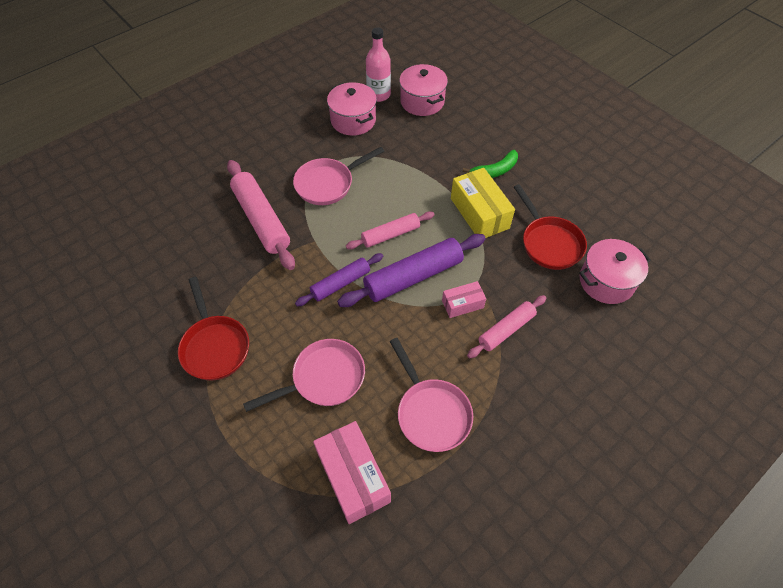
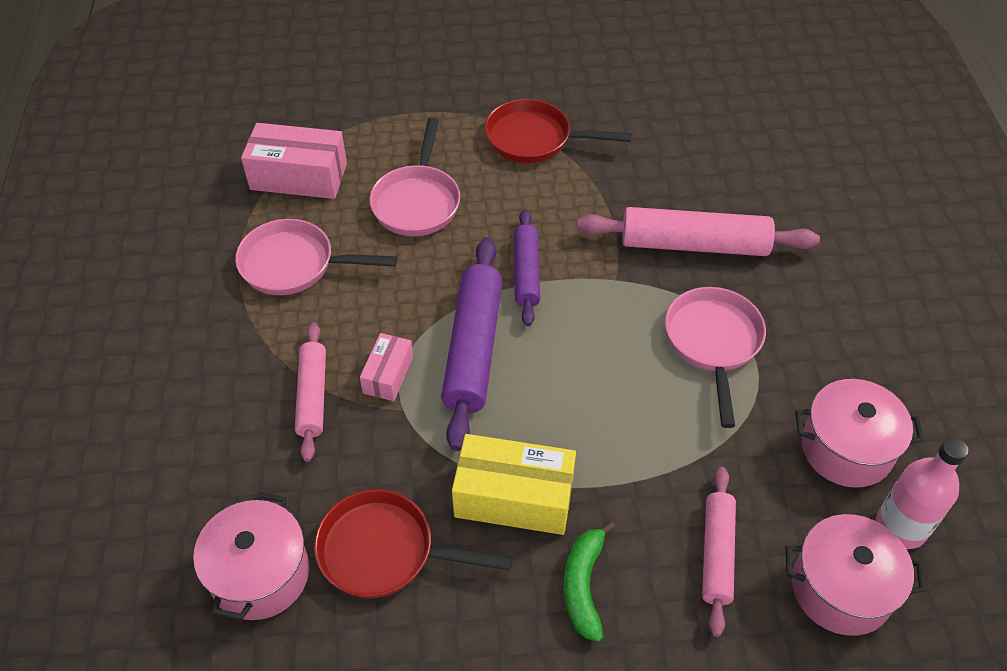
camera: 125 degrees right, 5 degrees down
(390, 235) = (561, 363): pink rolling pin -> pink rolling pin (716, 554)

